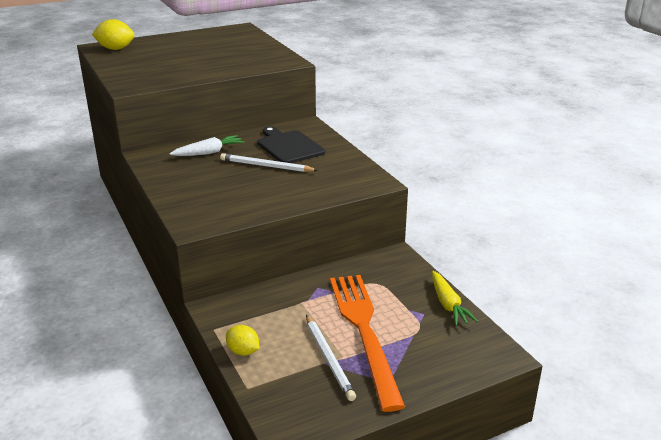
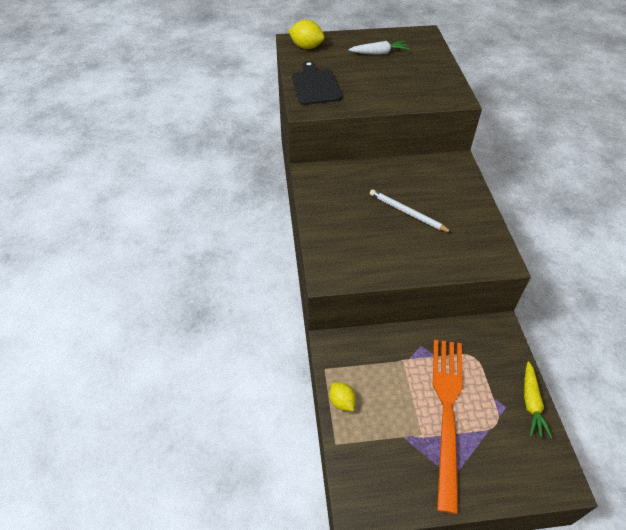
camera: 20 degrees right, 20 degrees up
(208, 153) = (361, 181): white carrot -> white carrot (379, 53)
(288, 146) = (434, 190): black cutting board -> black cutting board (315, 85)
(329, 359) = (409, 433): white pencil -> none

